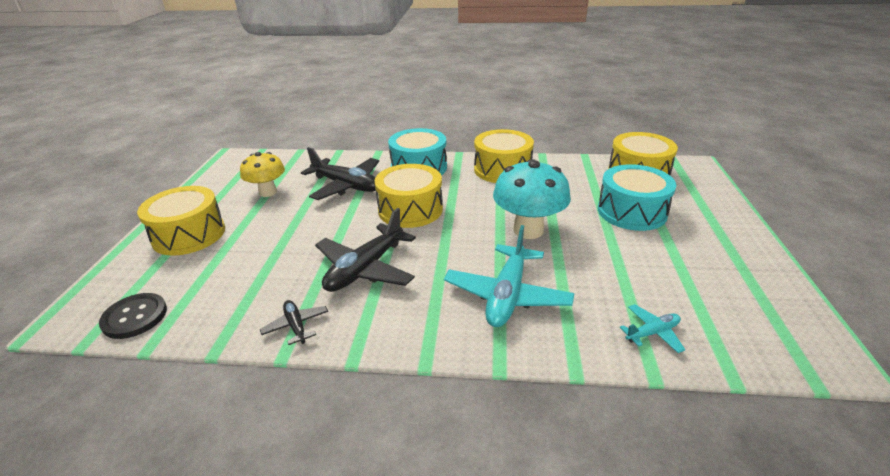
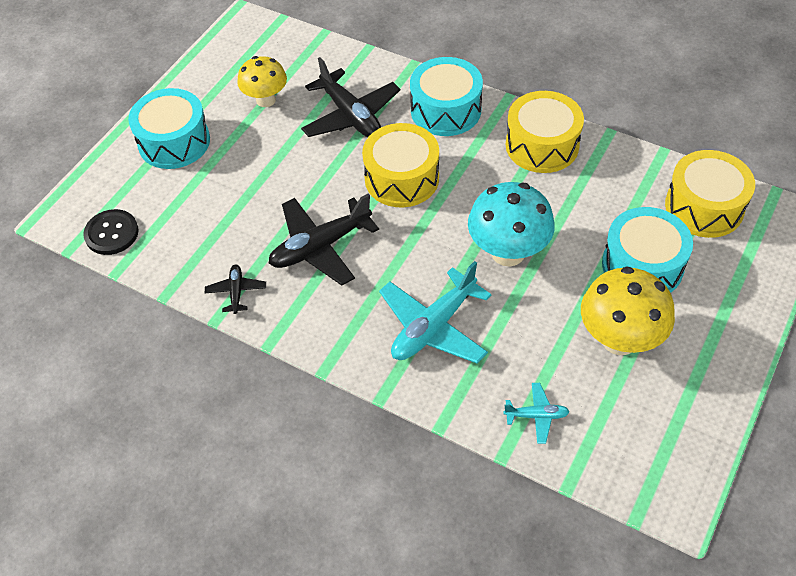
camera: 25 degrees right, 20 degrees up
(189, 235) = (174, 142): yellow drum -> turquoise drum
(661, 258) = (619, 339): none -> yellow mushroom

